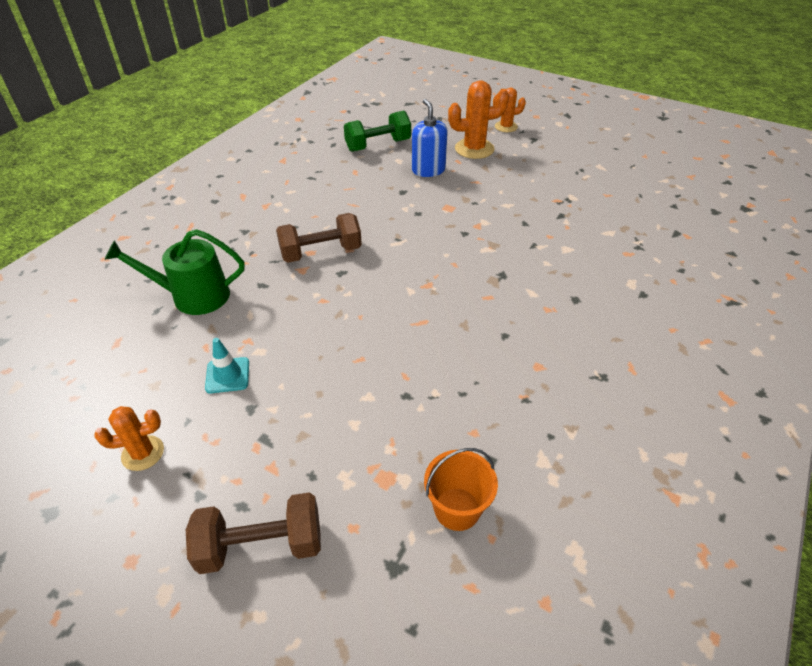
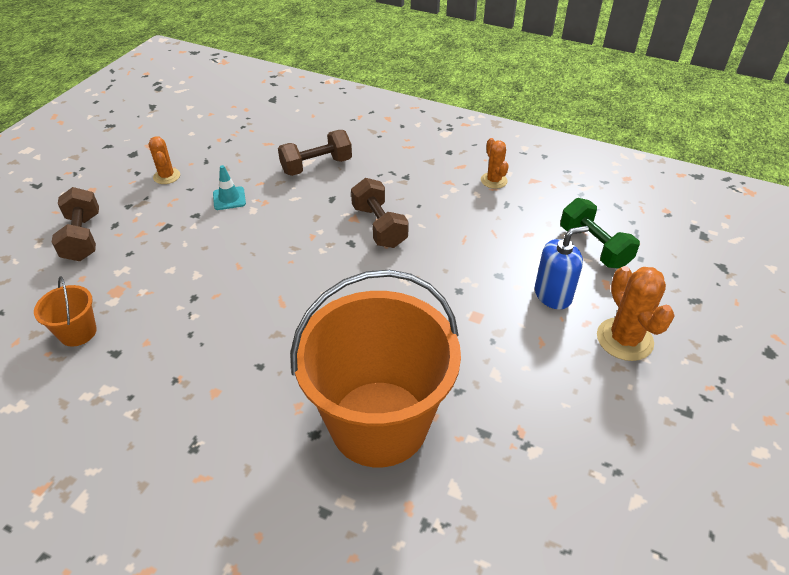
camera: 85 degrees right, 0 degrees up
(193, 296) = (316, 166): green watering can -> brown dumbbell
(506, 127) = (709, 377): orange cactus -> orange cactus (493, 180)
(559, 263) = (379, 423): none -> orange bucket

